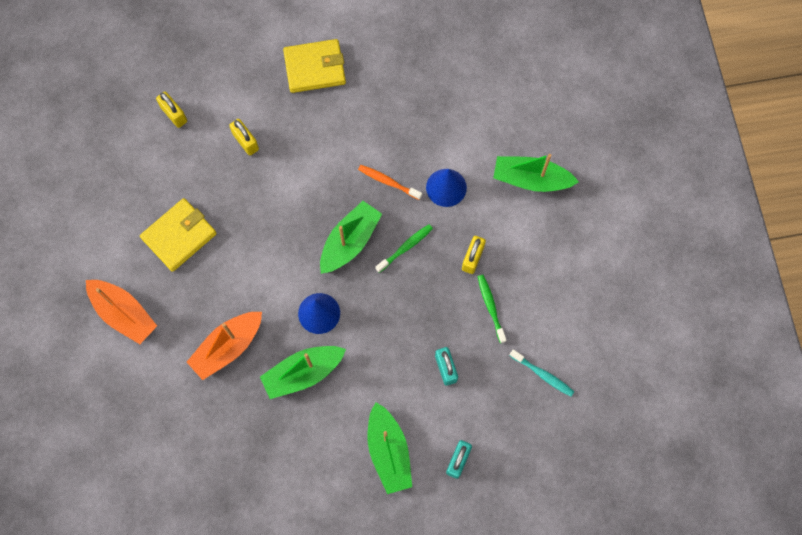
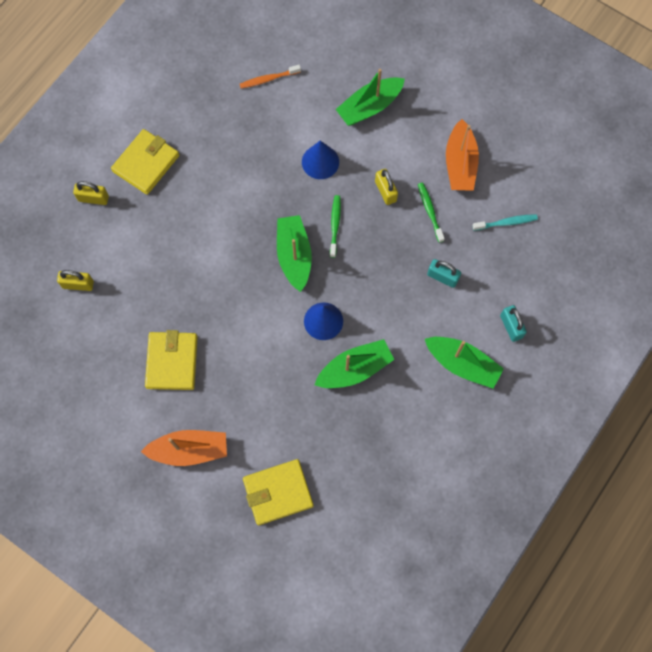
camera: 45 degrees left, 0 degrees up
(151, 409) = (278, 492): none -> yellow wallet
(228, 347) = (286, 401): orange boat -> orange boat (460, 163)
(245, 141) = (150, 256): yellow padlock -> yellow padlock (93, 198)
(303, 373) = (354, 369): green boat -> green boat turned 135 degrees counterclockwise
(388, 182) = (278, 193): orange toothbrush -> orange toothbrush (269, 79)
(491, 307) = (430, 211): green toothbrush -> green toothbrush turned 45 degrees clockwise

